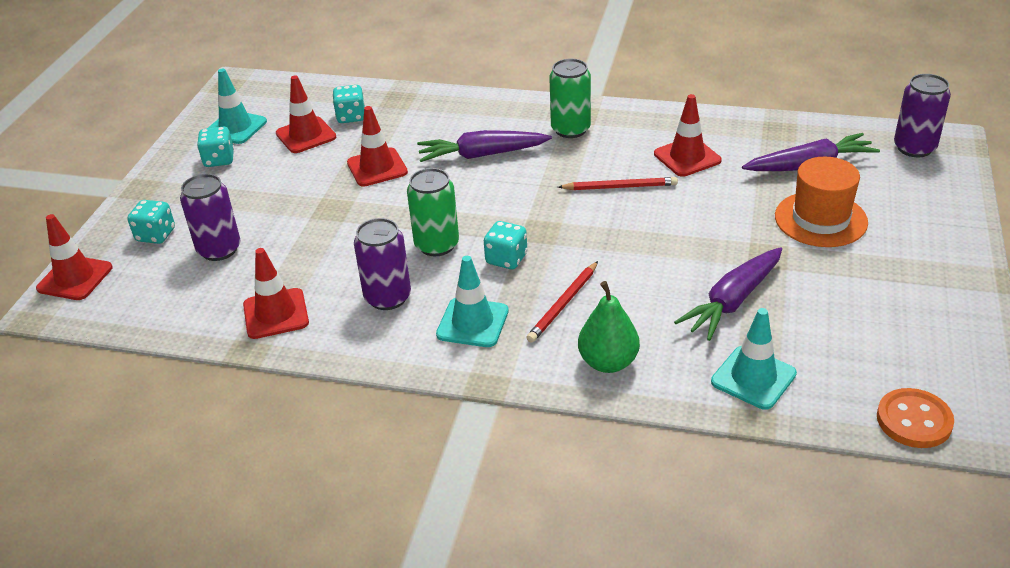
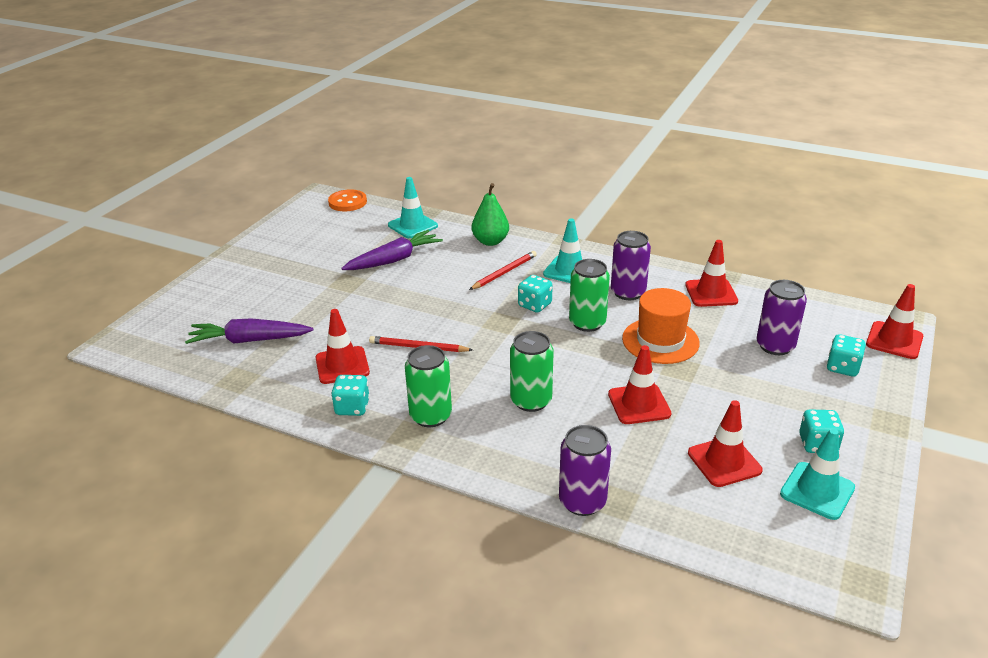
camera: 170 degrees left, 5 degrees down
(351, 117) = (673, 481): turquoise dice -> turquoise dice (352, 407)
(481, 155) = (531, 401): purple carrot -> green can
(820, 219) = (287, 299): orange hat -> orange hat (660, 341)
(914, 148) = (150, 342): purple can -> purple can (582, 501)

